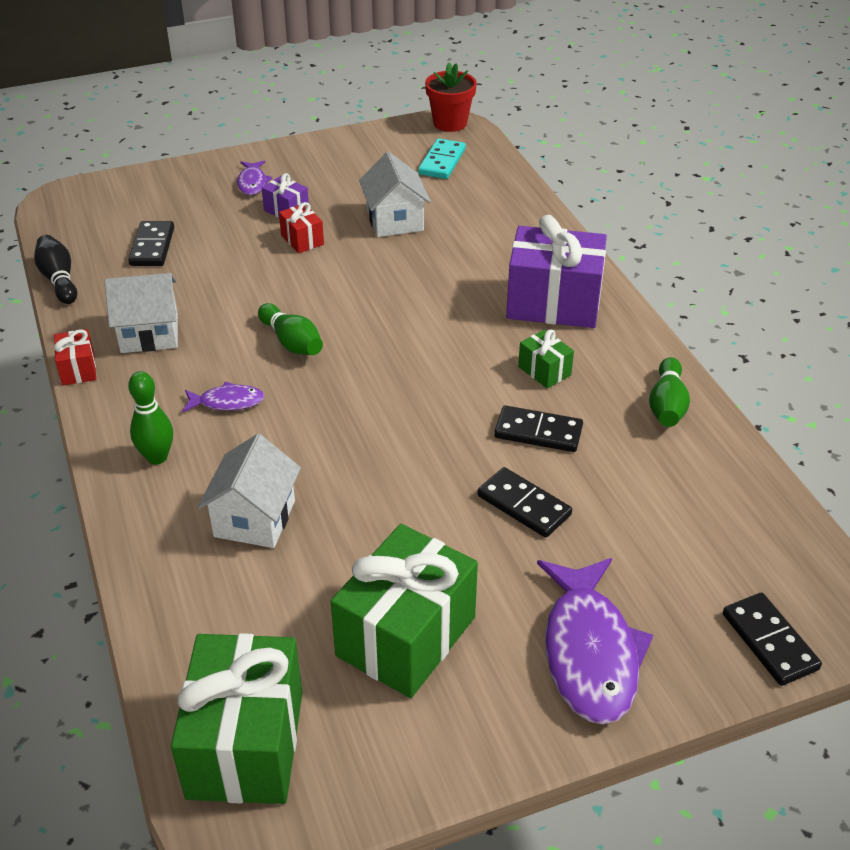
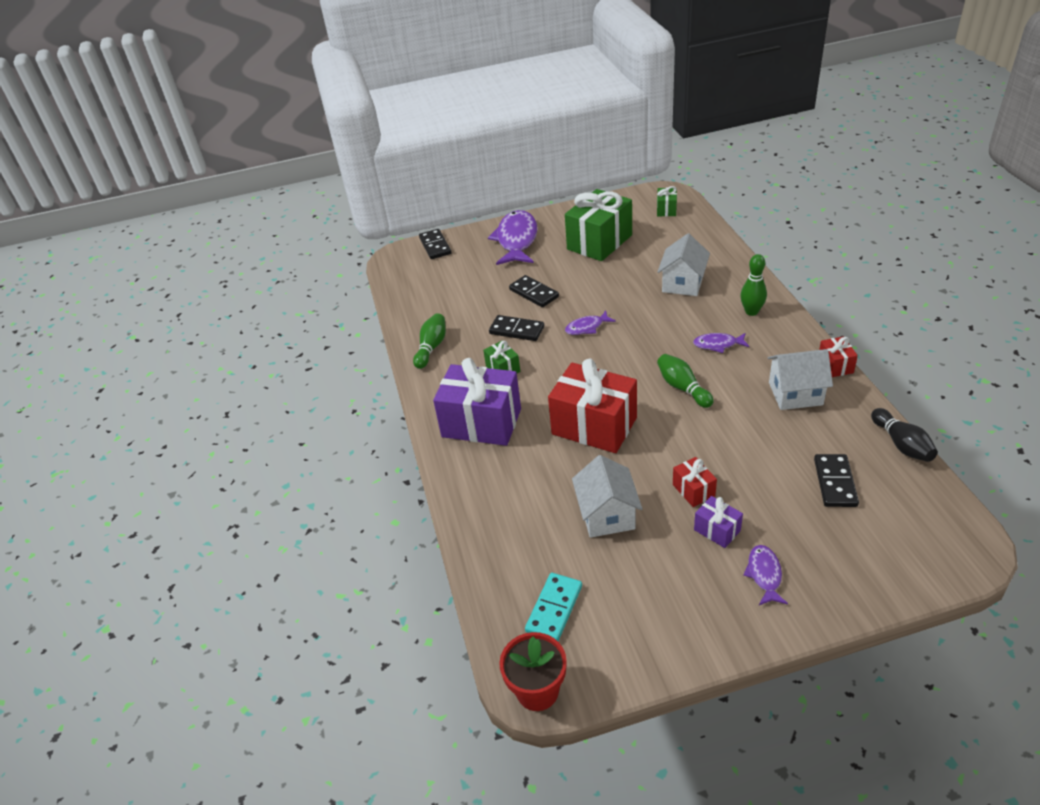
camera: 170 degrees left, 0 degrees up
(246, 744) = (666, 210): green gift -> green gift, size x0.46
(410, 299) = (594, 426): none -> red gift
(424, 434) = (587, 327): none -> purple fish

